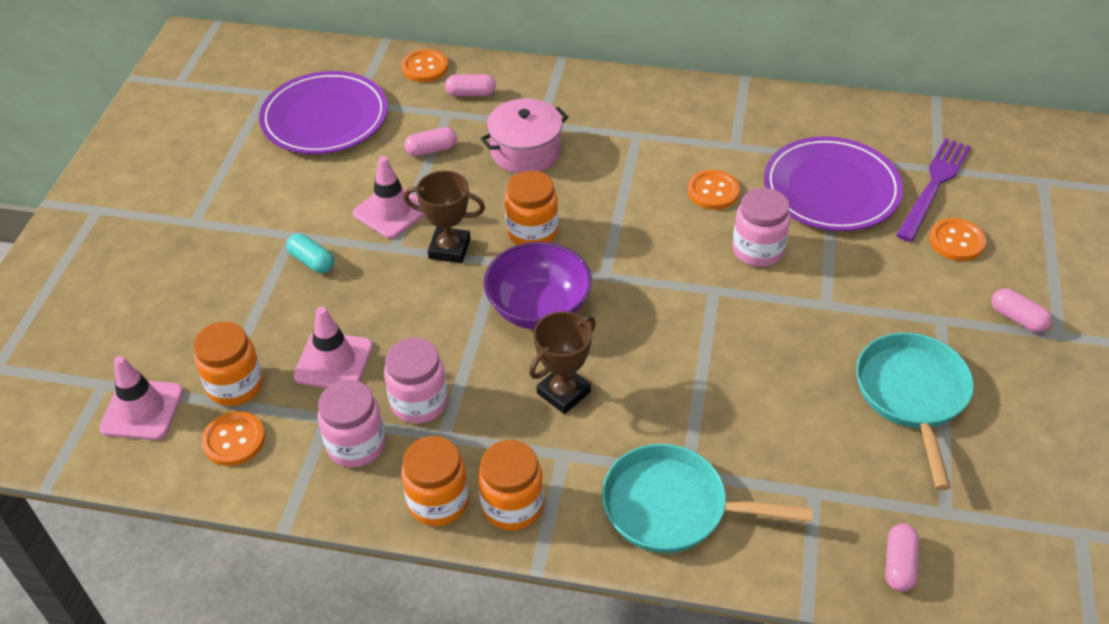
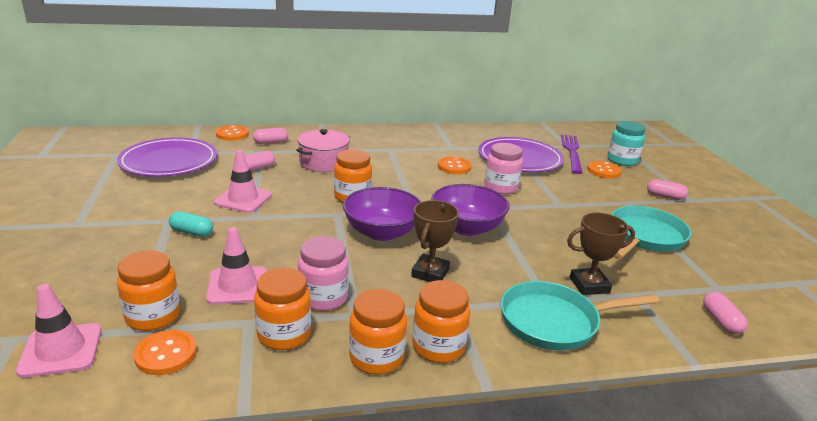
camera: 25 degrees left, 20 degrees down
(356, 445) = (284, 334): pink jar -> orange jar
(449, 249) = (298, 212): brown trophy -> brown trophy (589, 285)
(657, 323) = (467, 228): none -> purple bowl
(912, 395) = (645, 237): turquoise pan -> turquoise pan turned 60 degrees clockwise
(1010, 221) = (622, 160): none -> turquoise jar

